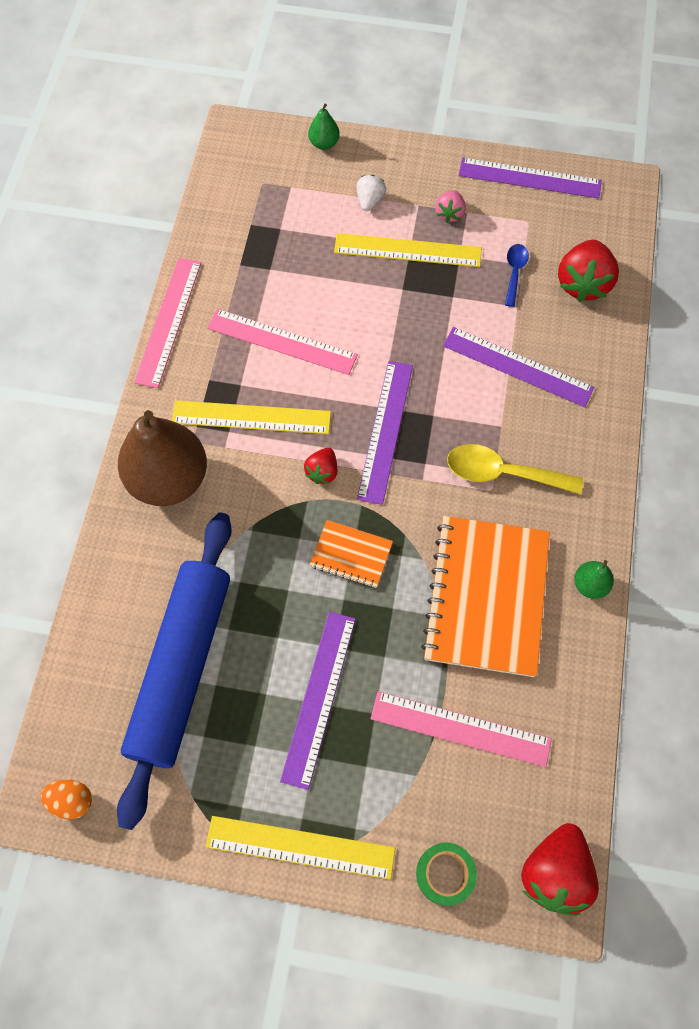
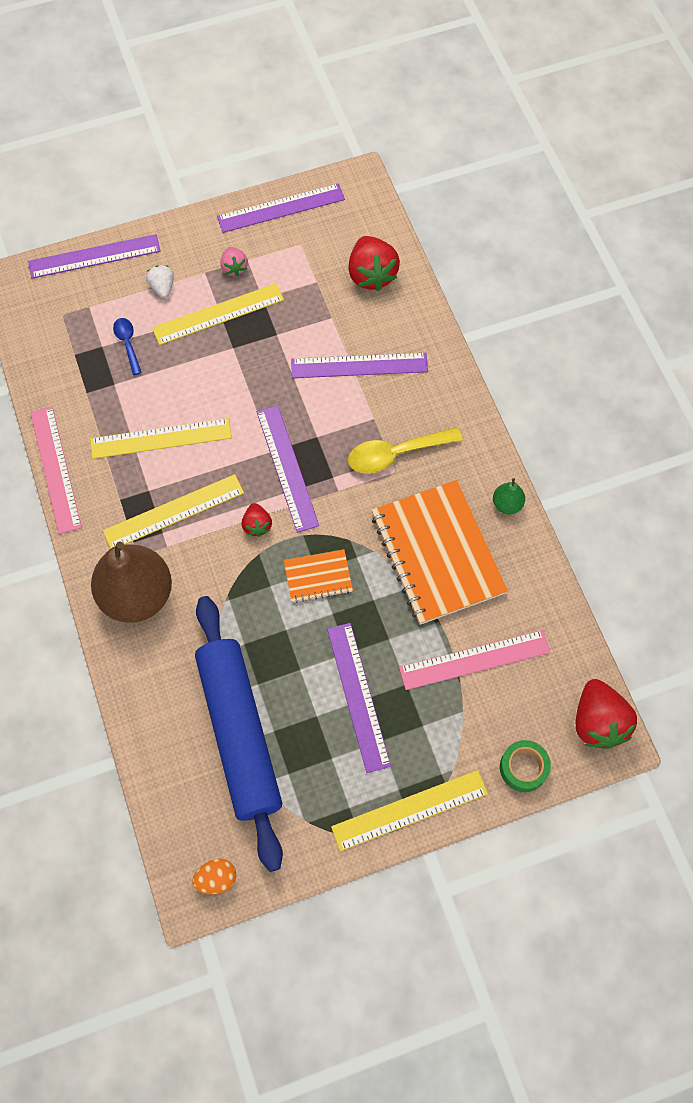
camera: 30 degrees left, 0 degrees up
(282, 341) = (161, 438): pink ruler -> yellow ruler
(324, 143) = (94, 257): green pear -> purple ruler
(514, 272) = (313, 291): blue spoon -> blue spoon (127, 343)

